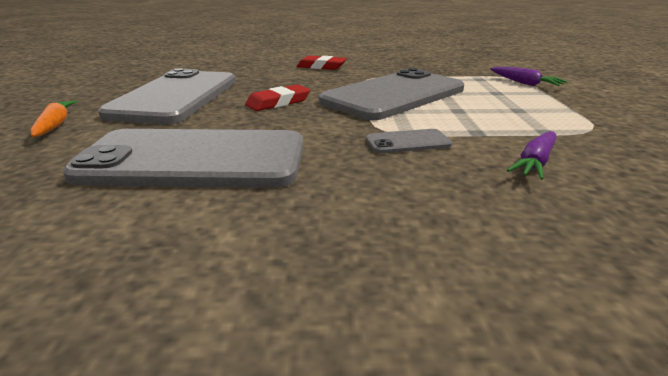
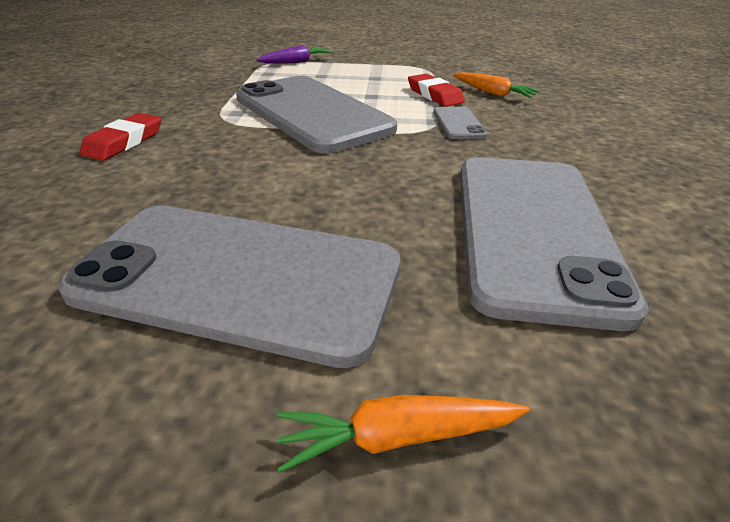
camera: 85 degrees left, 10 degrees up
(278, 102) = (314, 179): red eraser -> red eraser (434, 95)
(535, 163) = (493, 93): purple carrot -> orange carrot

